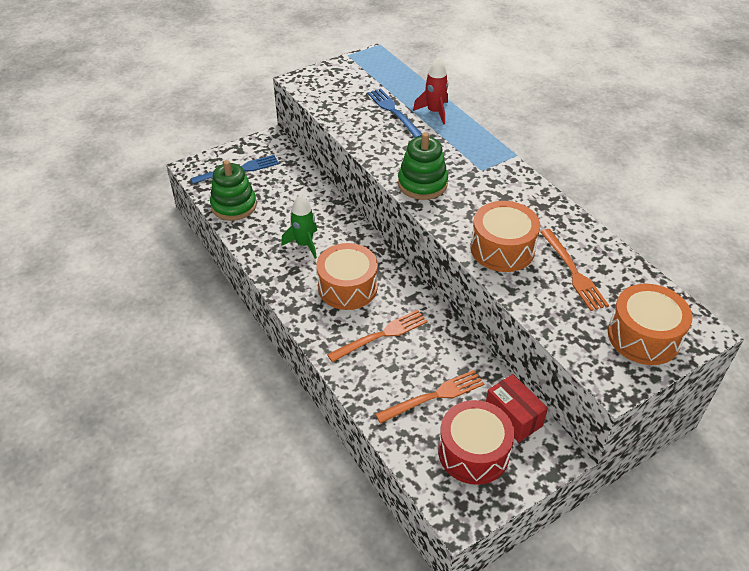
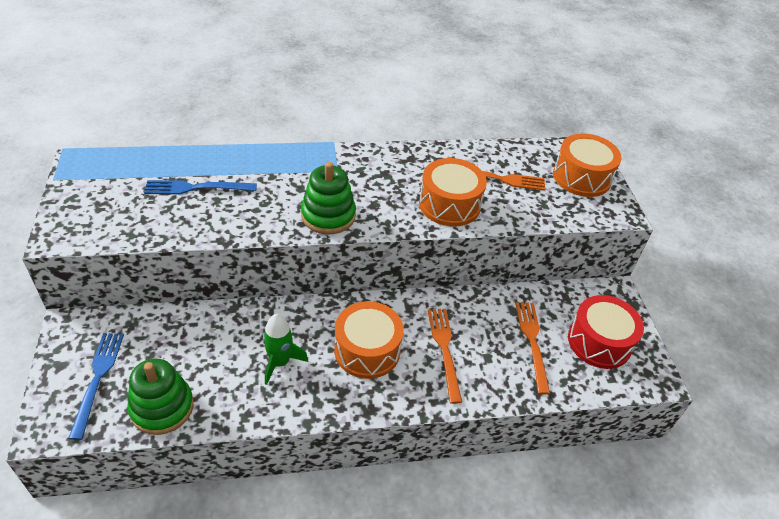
camera: 70 degrees left, 0 degrees up
(434, 112) = (225, 161): red rocket -> none
(513, 417) = (572, 301): red box -> none

